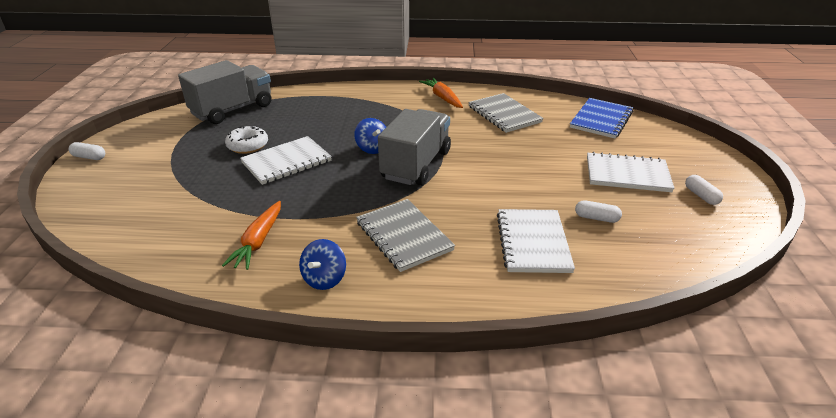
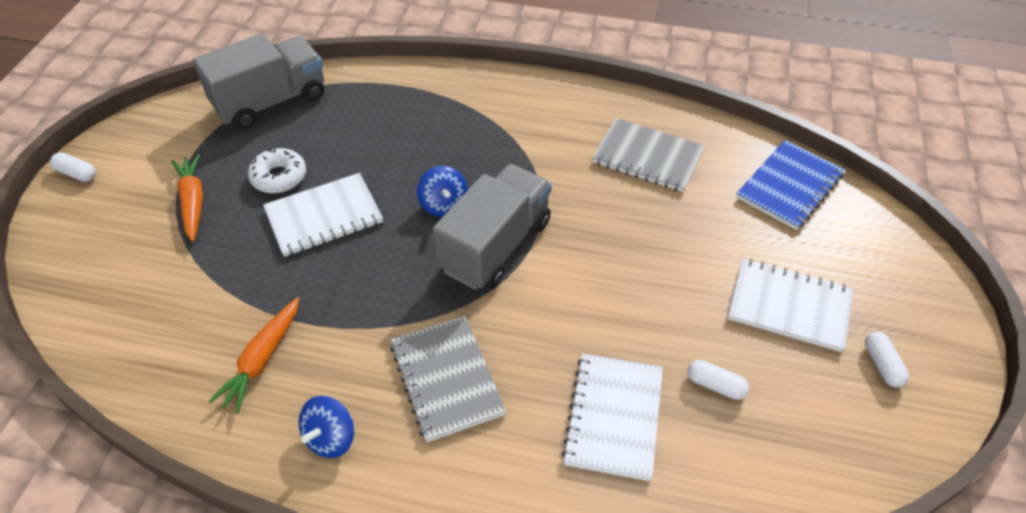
camera: 10 degrees right, 15 degrees up
(442, 98) = (567, 110): orange carrot -> orange carrot (193, 202)
(504, 114) = (647, 157): grey notebook -> grey notebook turned 45 degrees counterclockwise

